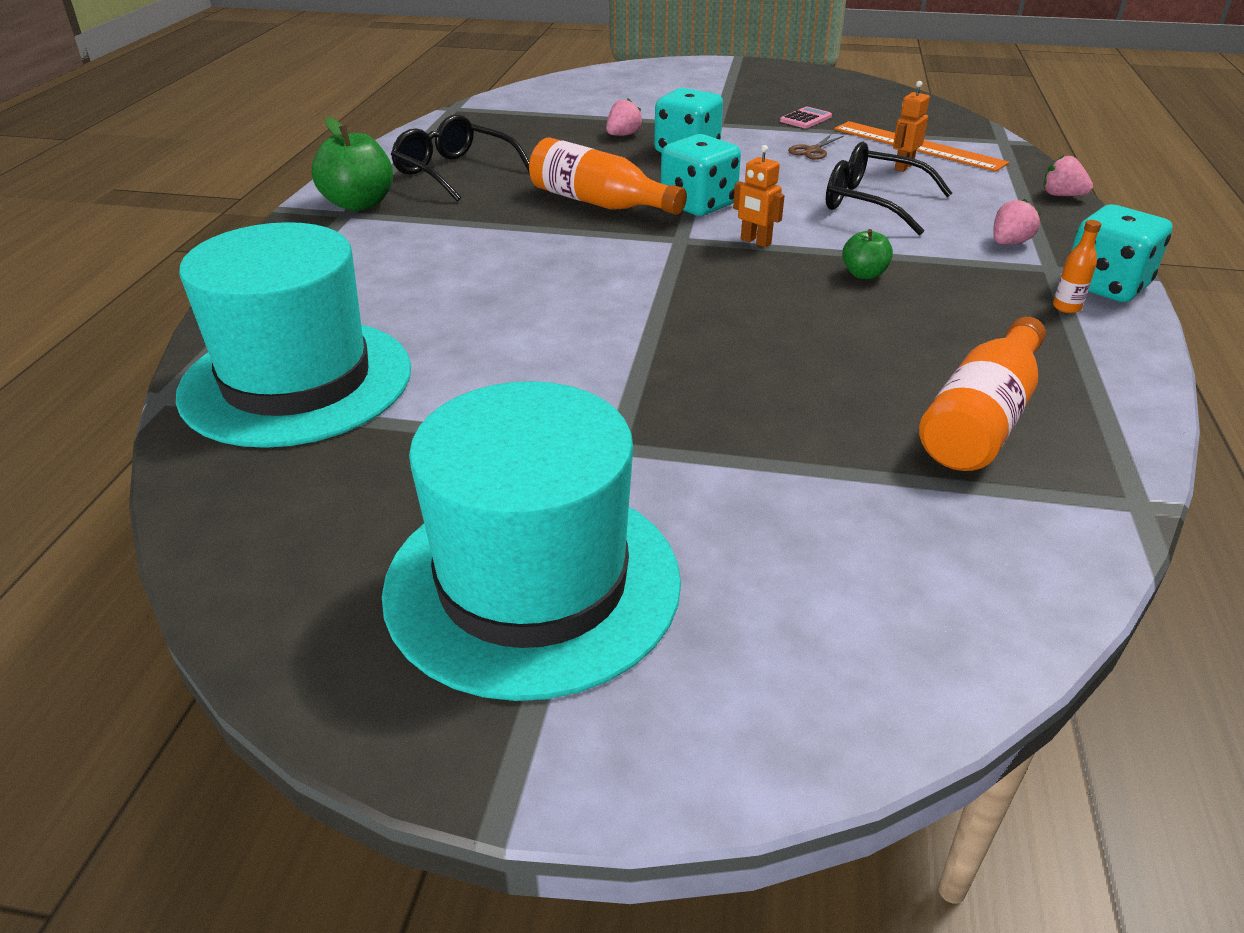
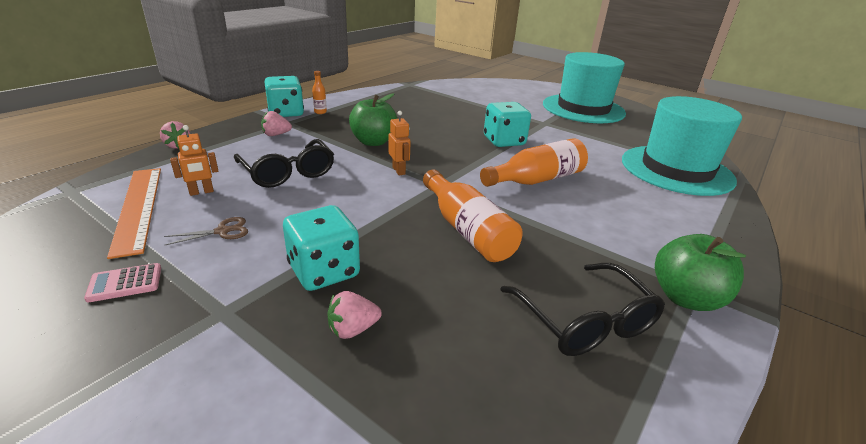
camera: 155 degrees left, 5 degrees down
(698, 205) = (397, 205): turquoise dice -> turquoise dice (504, 141)
(864, 274) = (373, 142): green apple -> green apple, size x1.81
(981, 419) = (417, 101): orange bottle -> orange bottle (536, 180)

